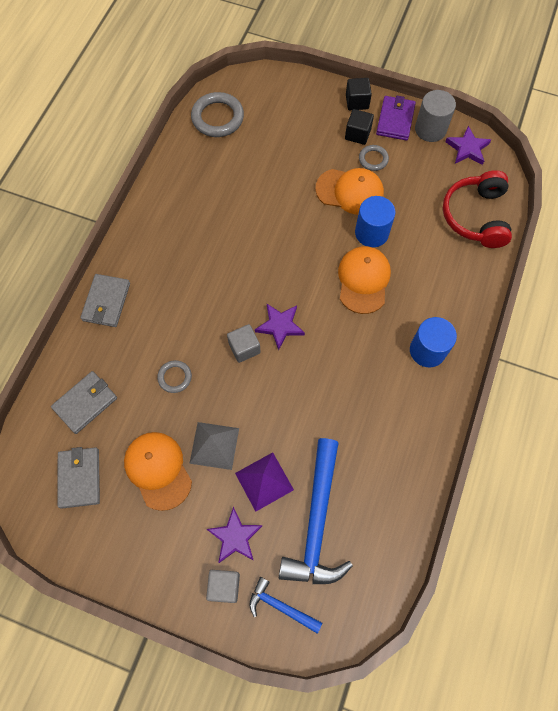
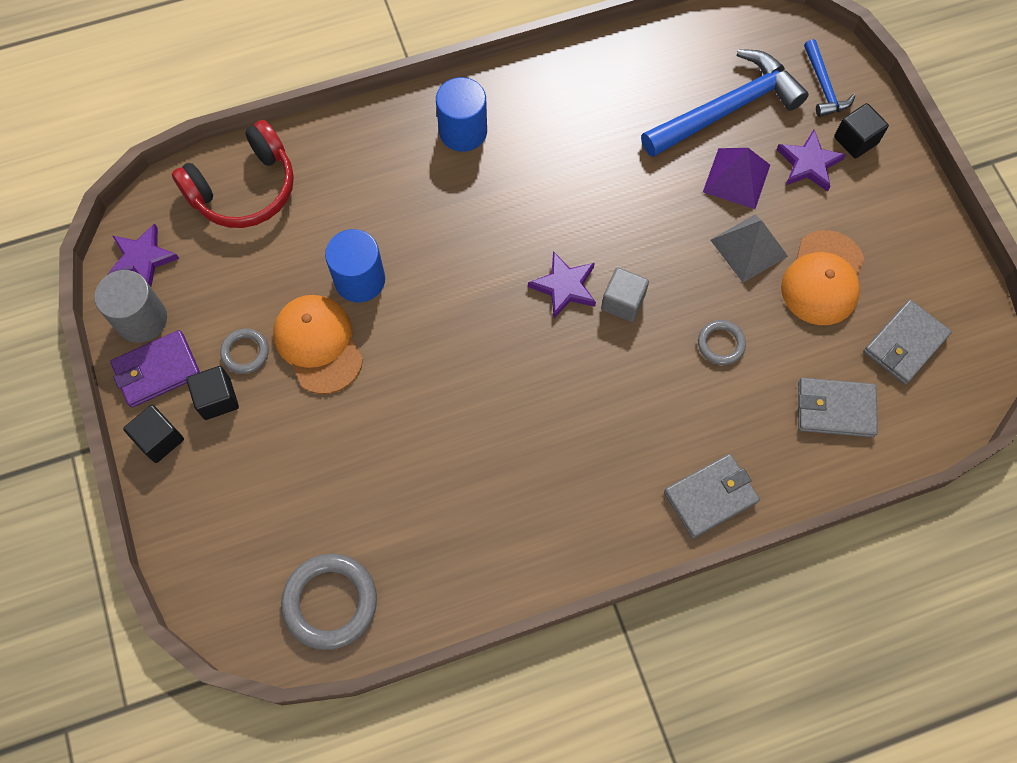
camera: 130 degrees left, 0 degrees up
(224, 586) = (855, 140): grey cube -> black cube
(363, 280) = (432, 245): orange cap -> none

